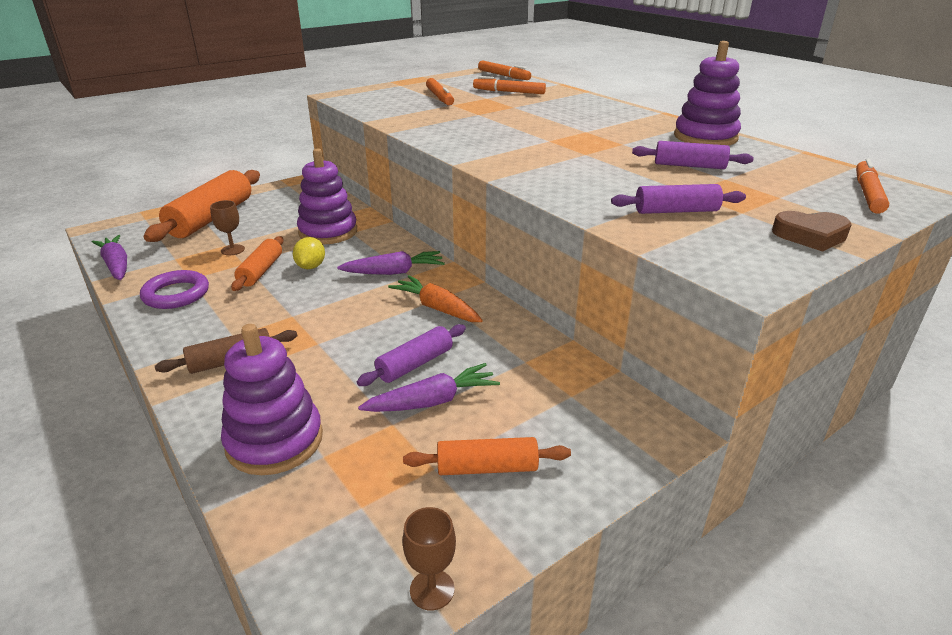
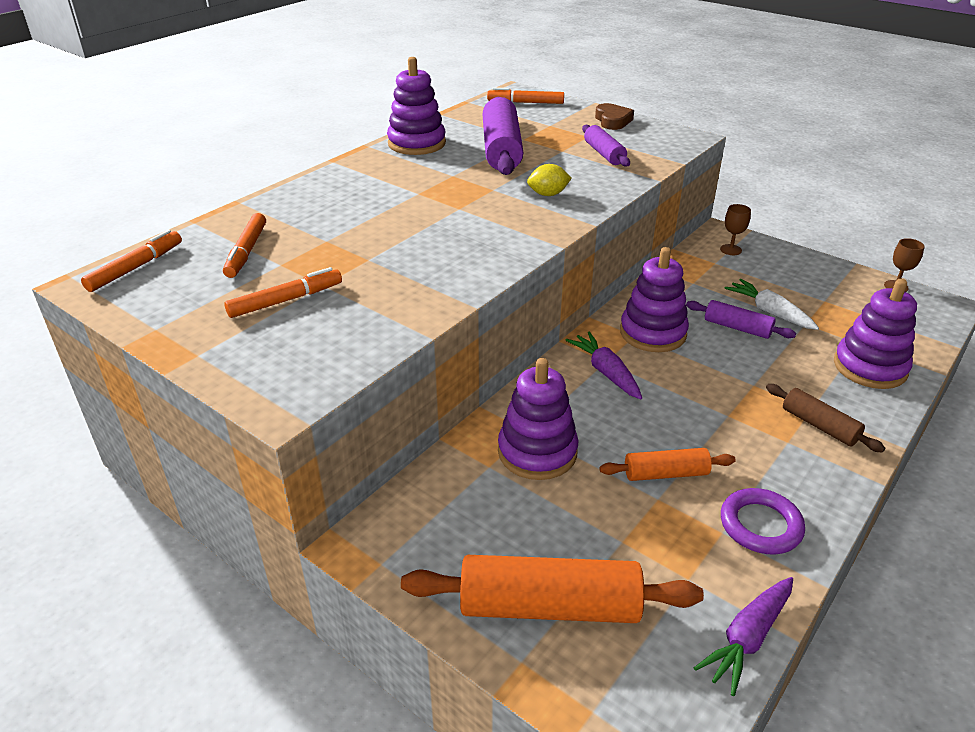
camera: 105 degrees left, 5 degrees up
(233, 250) = (632, 525): brown goblet -> brown goblet (730, 250)
(311, 267) = (631, 436): yellow lemon -> yellow lemon (548, 194)
(433, 401) = (769, 312): purple carrot -> white carrot
(437, 308) = (653, 333): orange carrot -> purple stacking toy
(487, 468) = (806, 283): orange rolling pin -> none
(689, 166) = (501, 150): purple rolling pin -> purple rolling pin, size x1.82

